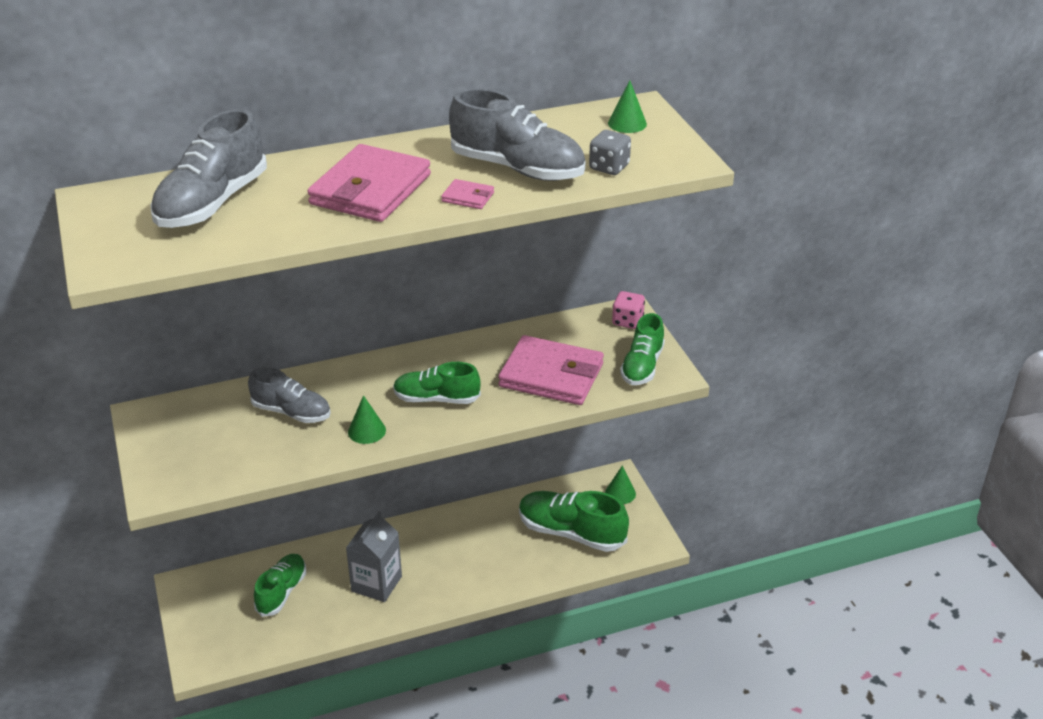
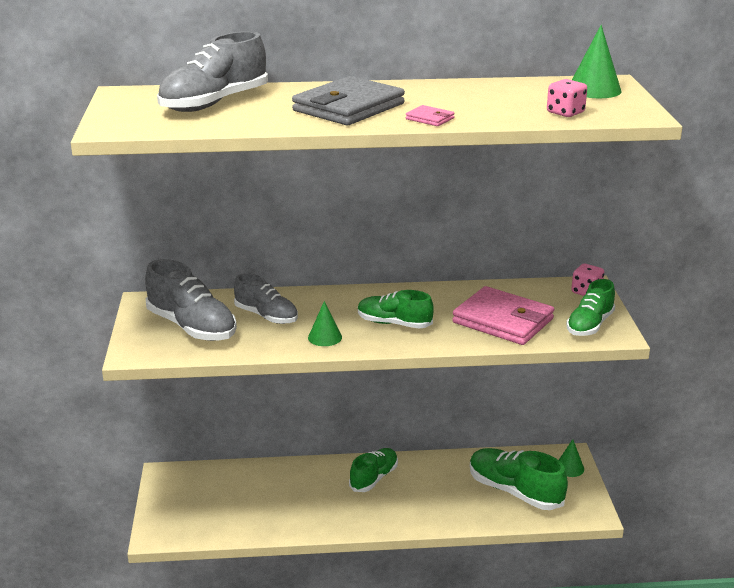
camera: 15 degrees right, 10 degrees down
(282, 592) = (244, 493): green shoe -> green shoe (374, 478)
(370, 190) = (348, 107): pink wallet -> grey wallet
(376, 584) = (327, 501): grey carton -> none
(517, 168) = (482, 107): grey shoe -> grey shoe (192, 327)
(609, 167) = (565, 113): grey dice -> pink dice
(627, 123) = (594, 90): green cone -> green cone, size x1.52

